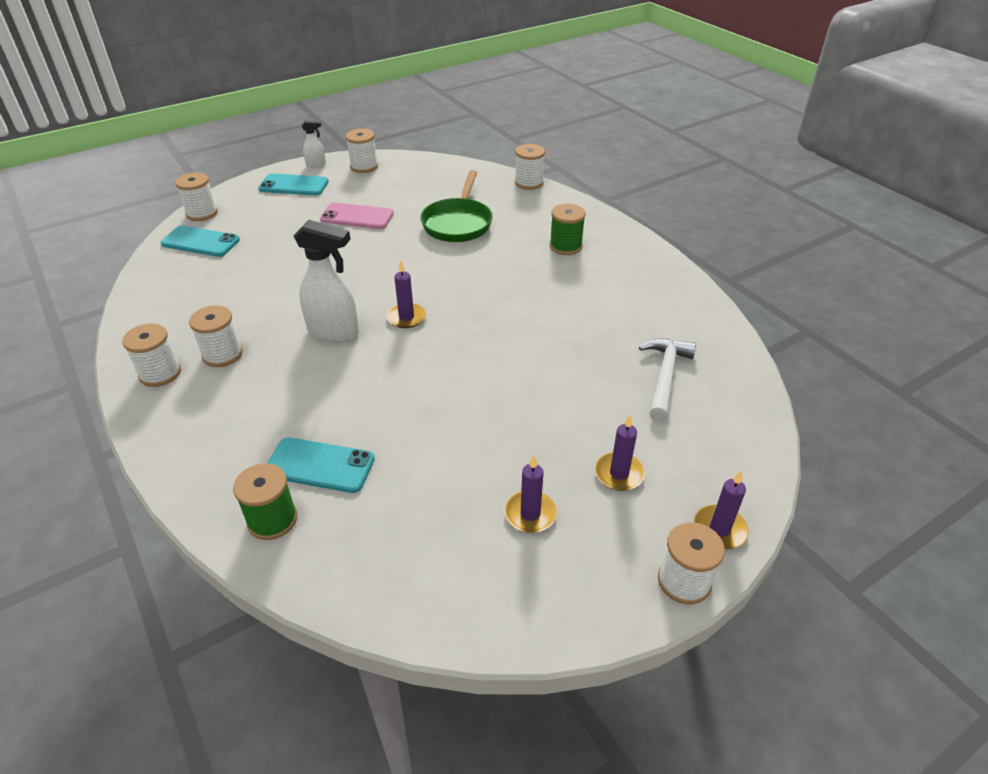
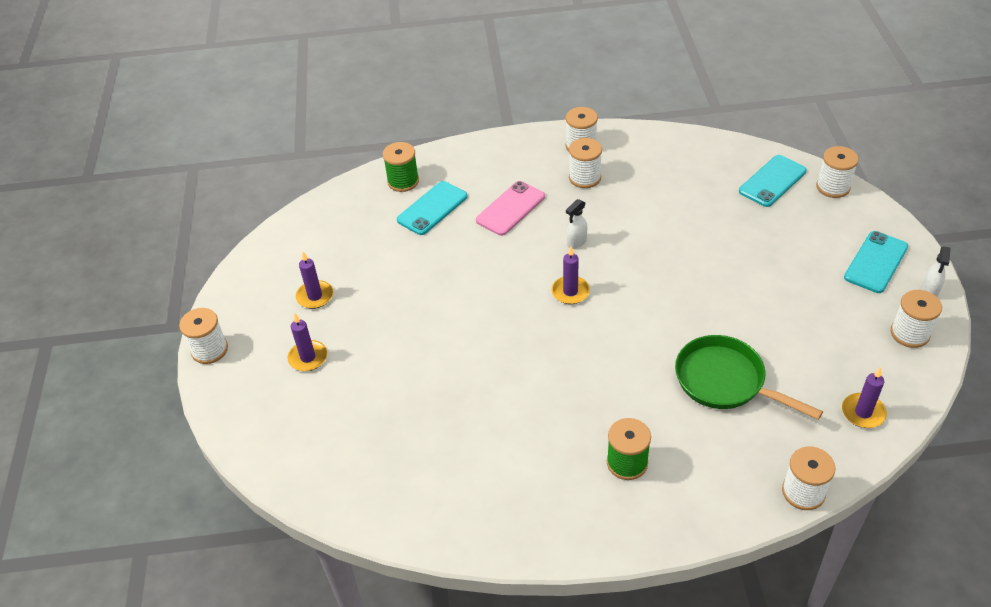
camera: 120 degrees right, 5 degrees up
(334, 332) = (576, 242): white spray bottle -> white spray bottle, size x0.50
(357, 217) = (777, 299): pink phone -> pink phone (510, 208)
(665, 376) = (377, 441): white hammer -> none
(719, 529) = (223, 389): purple candle -> purple candle (863, 412)

